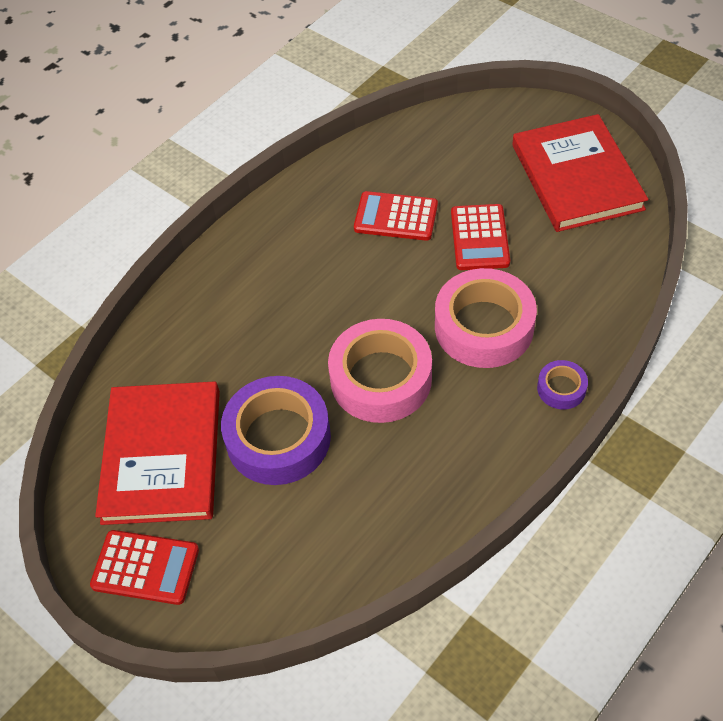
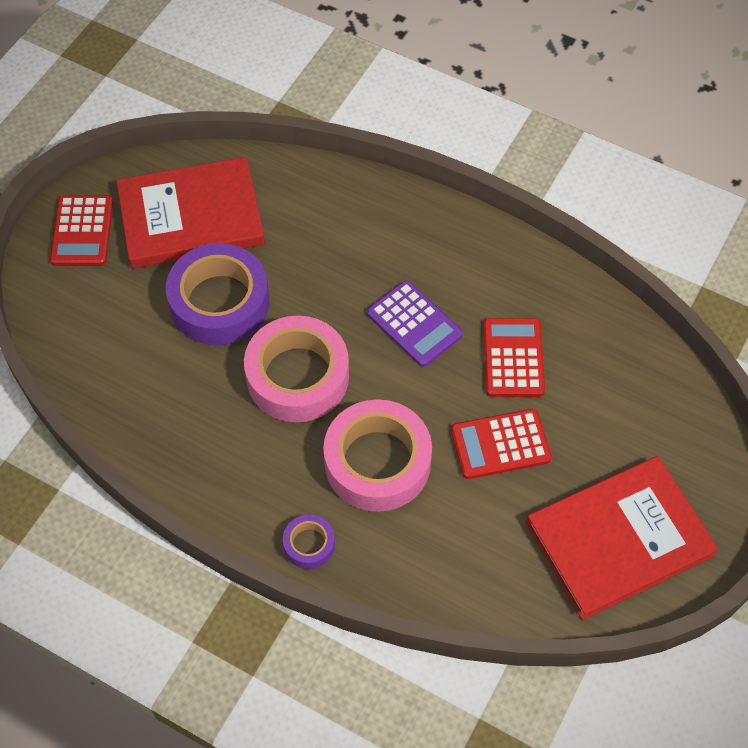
camera: 75 degrees right, 5 degrees up
(344, 281) = (414, 324): none -> purple calculator

